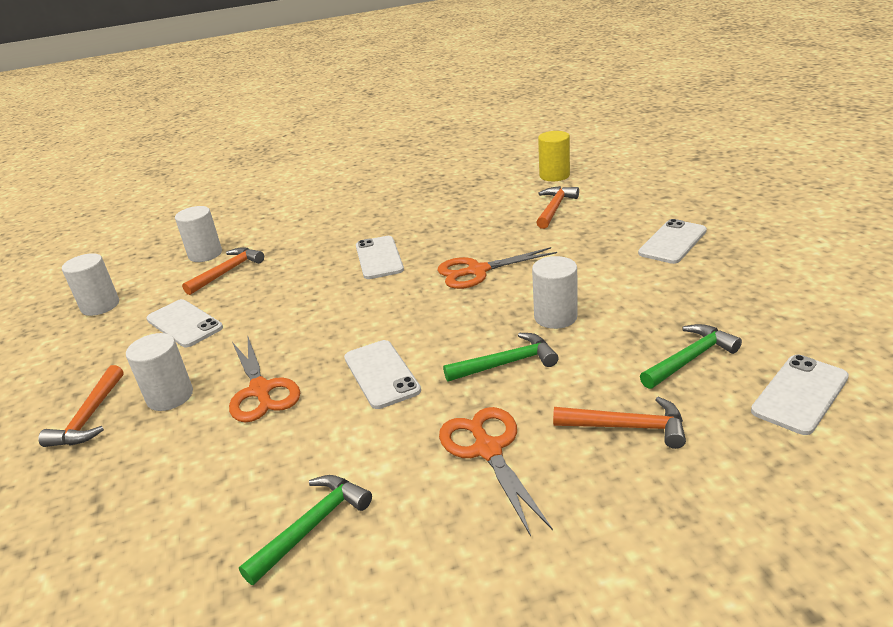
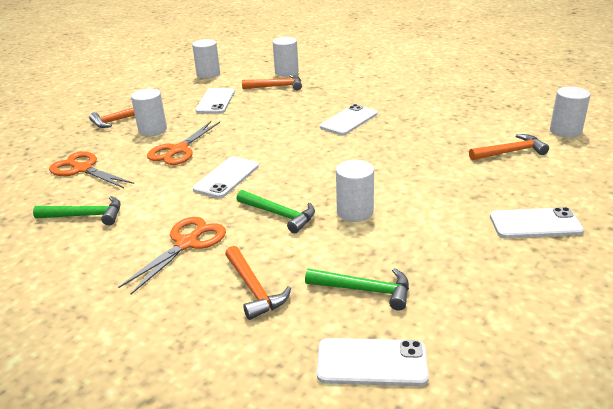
camera: 50 degrees right, 0 degrees up
(477, 271) = (376, 159): orange scissors -> orange scissors (82, 169)
(554, 175) = (565, 131): yellow cylinder -> white cylinder

